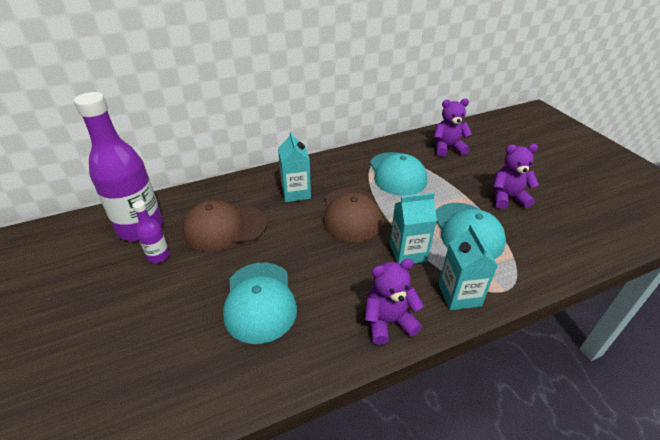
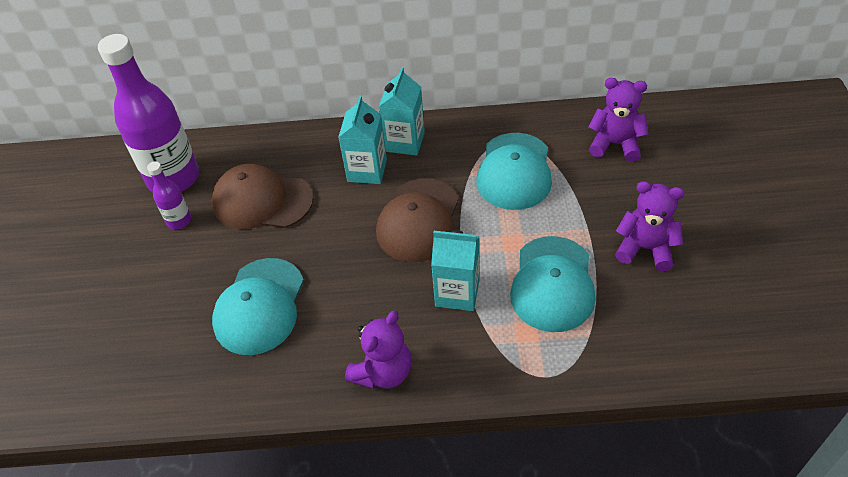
camera: 25 degrees right, 10 degrees up
(388, 322) = (383, 372): purple teddy bear -> purple teddy bear turned 120 degrees clockwise
(459, 295) = (484, 365): turquoise carton -> turquoise carton (405, 142)

